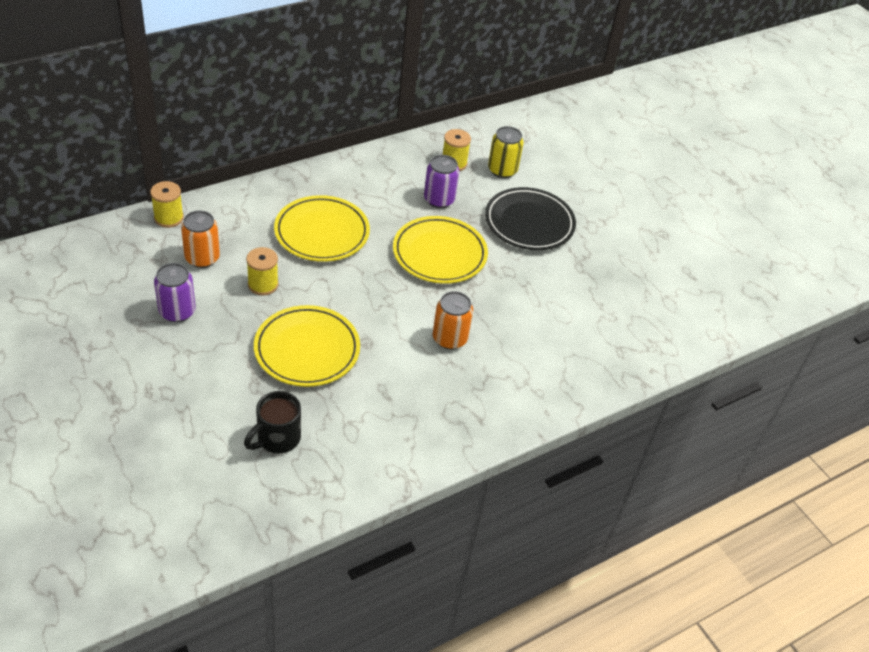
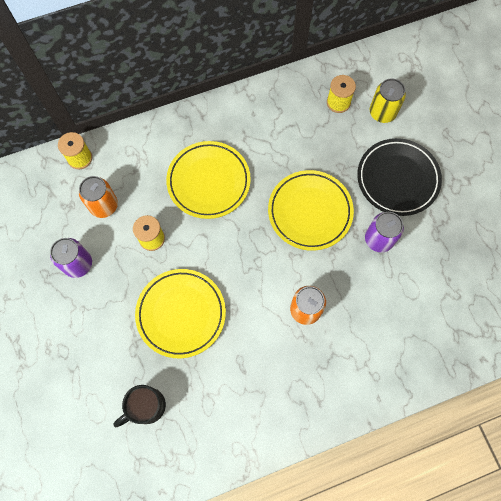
camera: 15 degrees right, 25 degrees up
(439, 199) = (318, 146): purple can -> purple can (379, 239)

